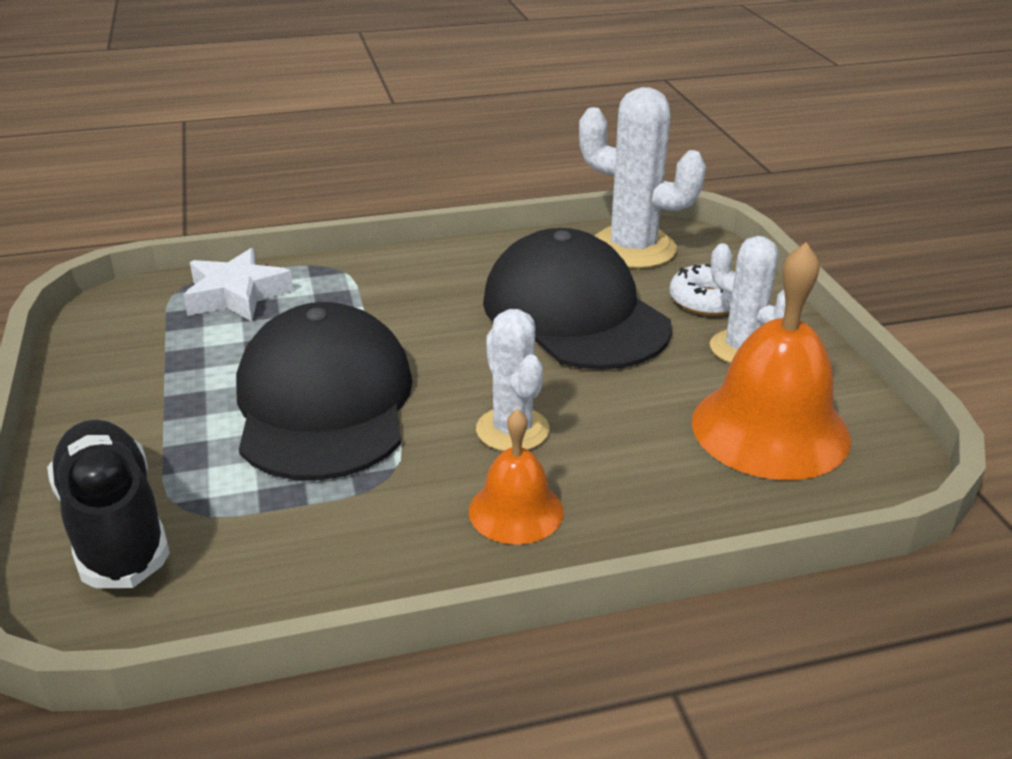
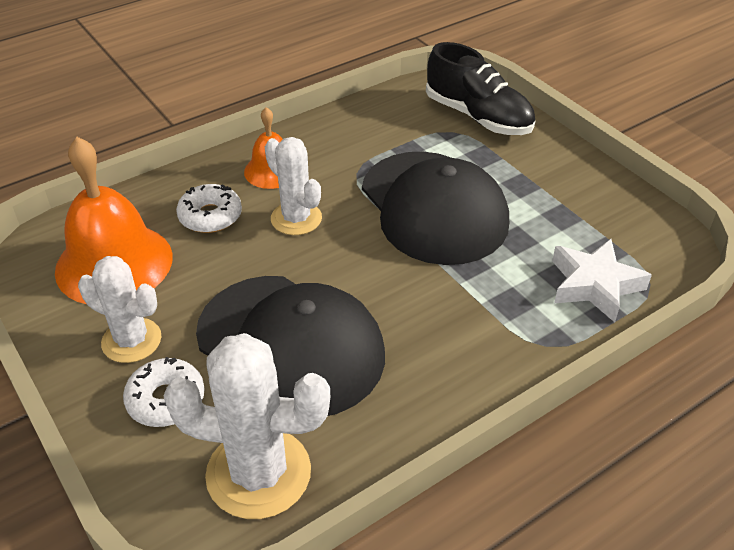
camera: 160 degrees right, 10 degrees up
(631, 460) = (210, 216): none -> white donut

